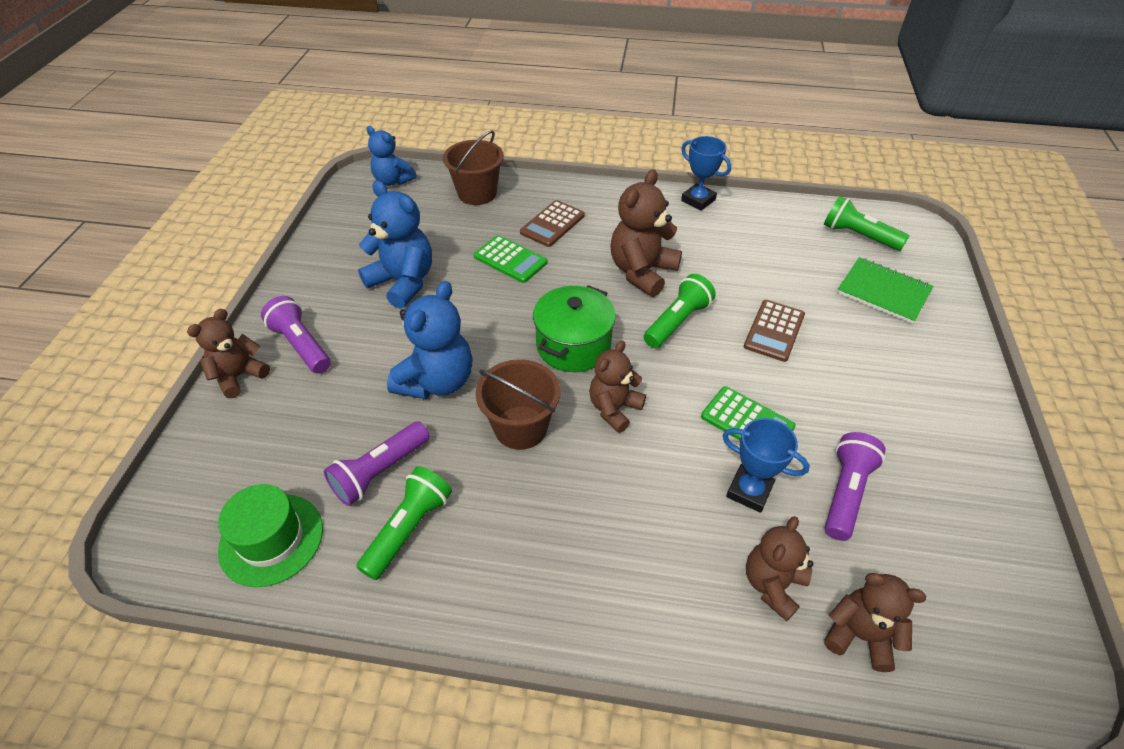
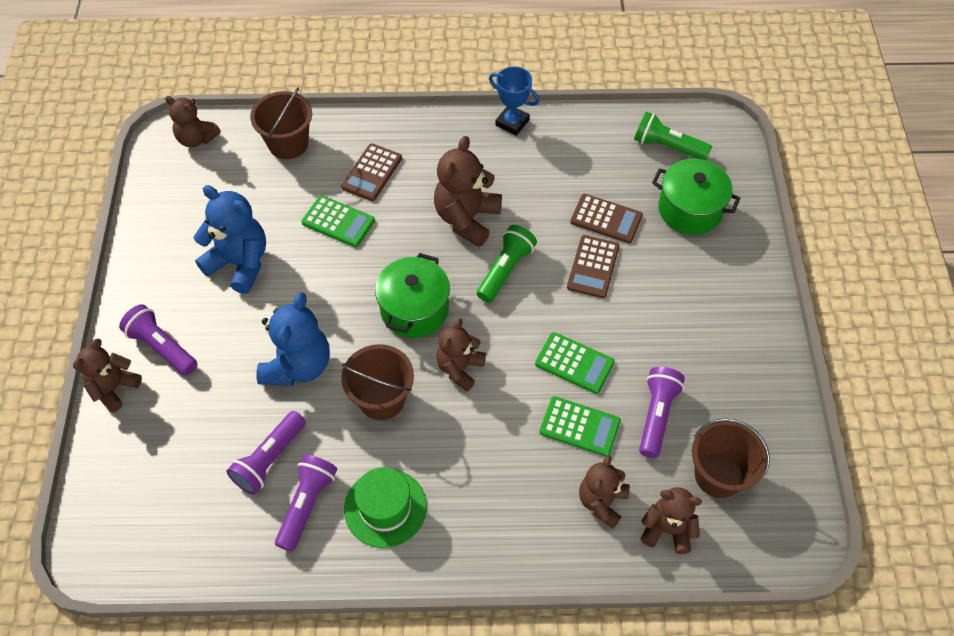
camera: 10 degrees left, 10 degrees up
(271, 539) = (195, 532): green hat -> green hat (385, 508)
(393, 181) = (196, 139): blue teddy bear -> brown teddy bear
(409, 528) = (307, 504): green flashlight -> purple flashlight
(749, 491) = (579, 426): blue trophy -> green calculator
(790, 289) = (606, 219): none -> brown calculator
(883, 292) = (690, 210): green notebook -> green pot
(927, 576) = (718, 475): none -> brown bucket

